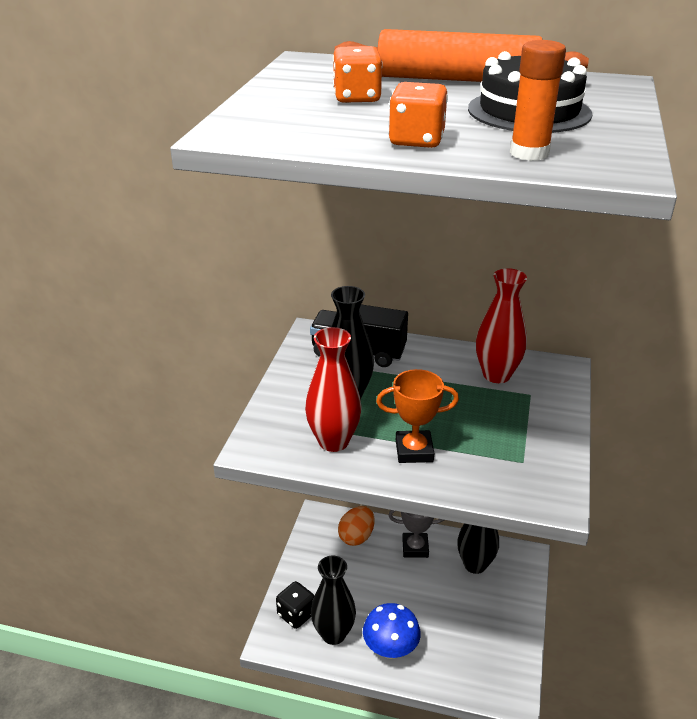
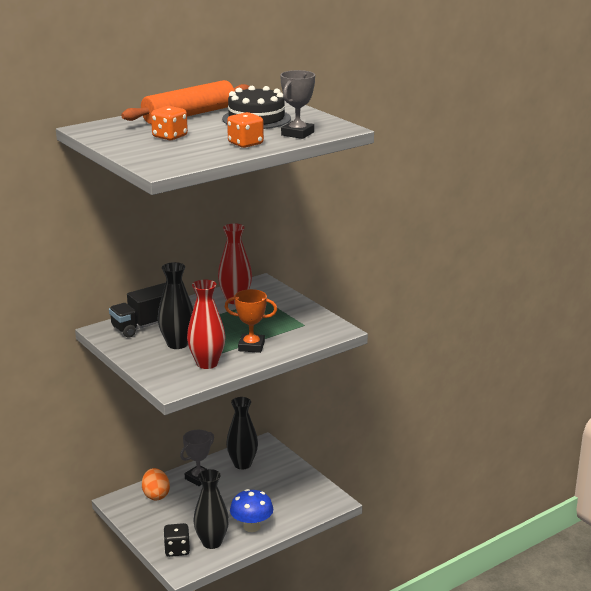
camera: 50 degrees left, 10 degrees down
(414, 451) = (251, 346): orange trophy -> orange trophy turned 60 degrees clockwise
(529, 153) = (297, 134): orange glue stick -> grey trophy

